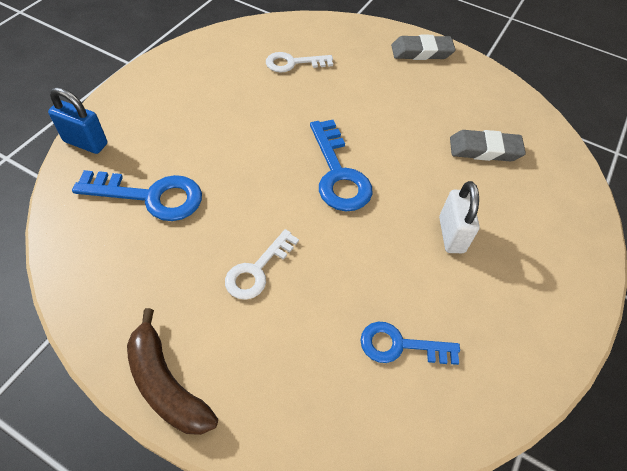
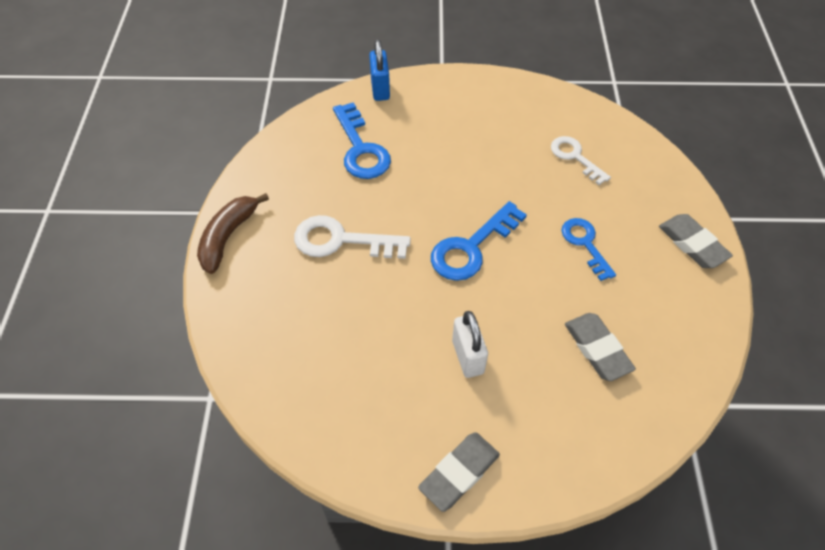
camera: 65 degrees right, 0 degrees up
(257, 270) = (341, 240): white key -> white key, size x1.50
(400, 345) = (334, 359): blue key -> blue key (585, 244)
(451, 235) = (468, 357): white padlock -> white padlock turned 75 degrees counterclockwise
(563, 299) = (459, 473): none -> grey eraser

